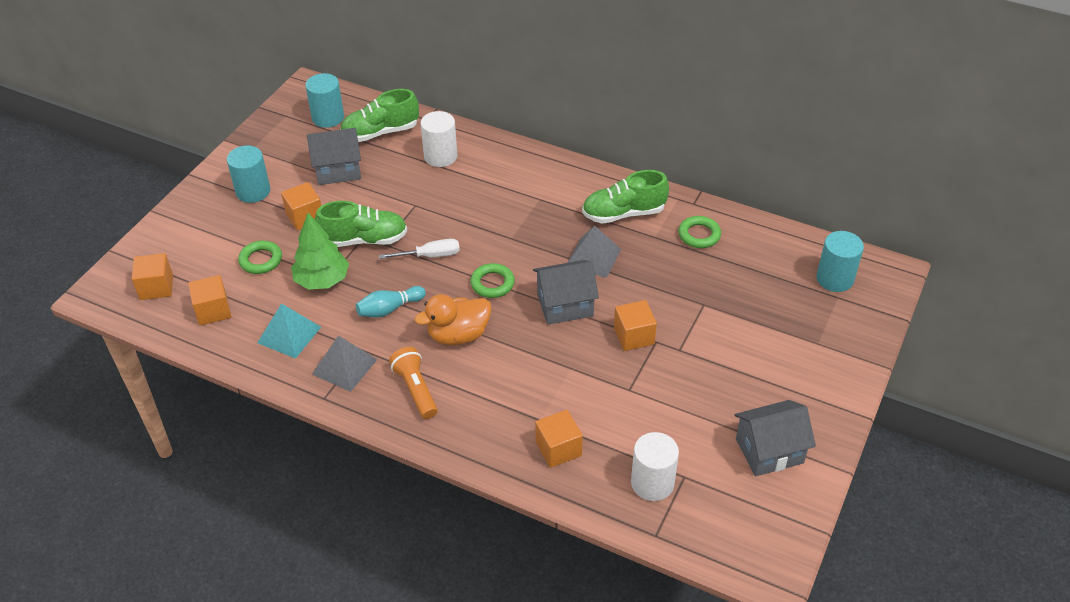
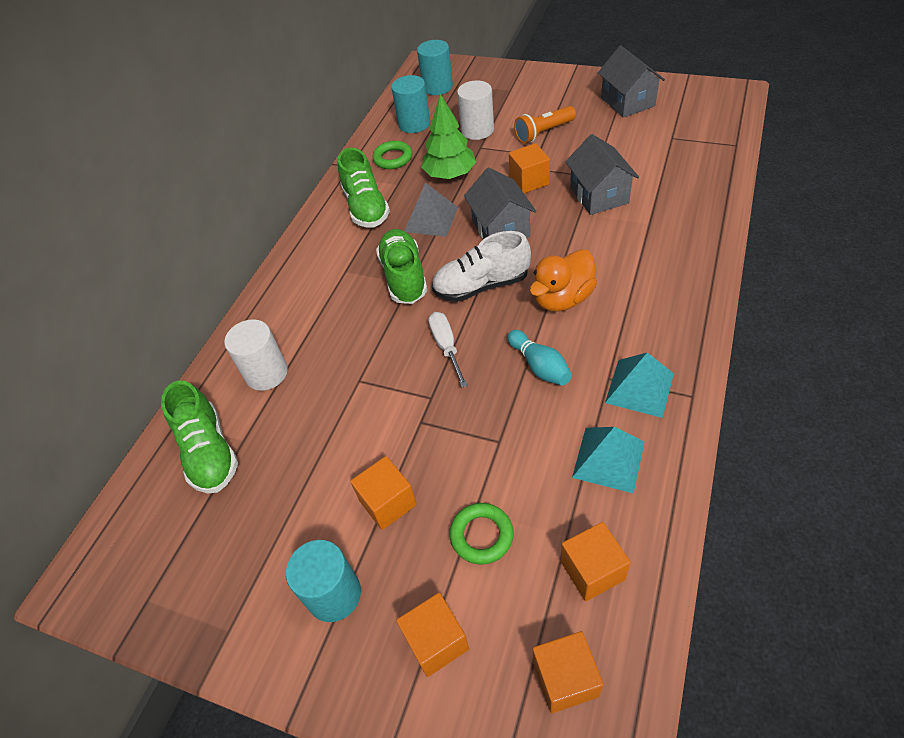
camera: 90 degrees left, 5 degrees up
(322, 280) = (506, 447): green tree -> green tree (450, 175)
(328, 117) = (164, 532): turquoise cylinder -> turquoise cylinder (414, 124)
(338, 170) = (287, 486): grey house -> grey house (599, 195)
(344, 366) = (639, 388): grey pyramid -> turquoise pyramid
(364, 240) = (426, 419): green shoe -> green shoe (404, 277)
(415, 389) = (649, 318): orange flashlight -> orange flashlight (543, 133)
(458, 335) = (562, 299): orange duck -> orange duck turned 75 degrees clockwise
(492, 283) = (481, 286): green ring -> white shoe
(558, 449) = (677, 207): orange cube -> orange cube (436, 641)
(652, 483) = (687, 152): white cylinder -> white cylinder (477, 130)

